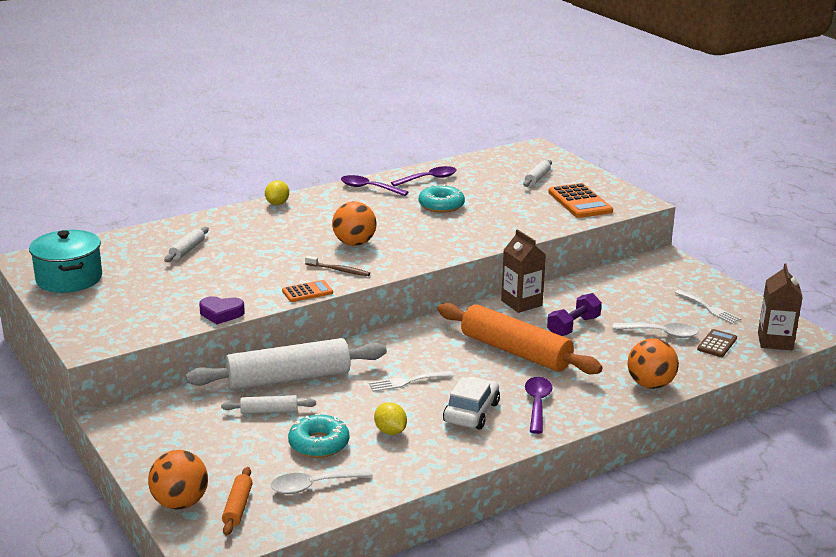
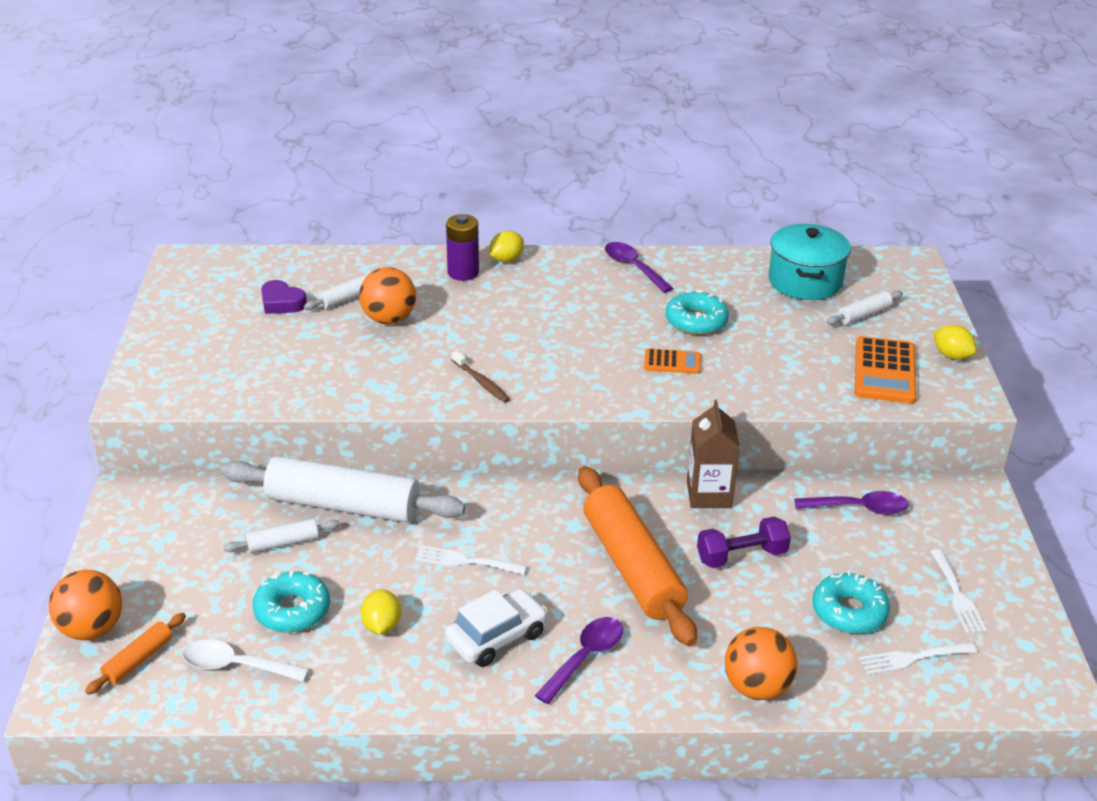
camera: 30 degrees right, 10 degrees up
(69, 279) = (198, 299): turquoise pot -> turquoise pot (805, 281)
(221, 314) = (299, 401): purple heart -> purple heart (282, 303)
(255, 217) = (463, 272): none -> purple battery
(269, 411) = (283, 543): white rolling pin -> white rolling pin turned 45 degrees counterclockwise
(307, 292) = (417, 402): orange calculator -> orange calculator (672, 362)
(354, 243) = (537, 347): orange ball -> orange ball (389, 319)
(429, 179) = (721, 274): purple spoon -> purple spoon (859, 508)
(608, 186) = (951, 356): none -> yellow lemon
(661, 334) = (849, 611): white spoon -> turquoise donut
(717, 344) = (912, 658): brown calculator -> white fork
(775, 341) = (1003, 687): brown carton -> none

